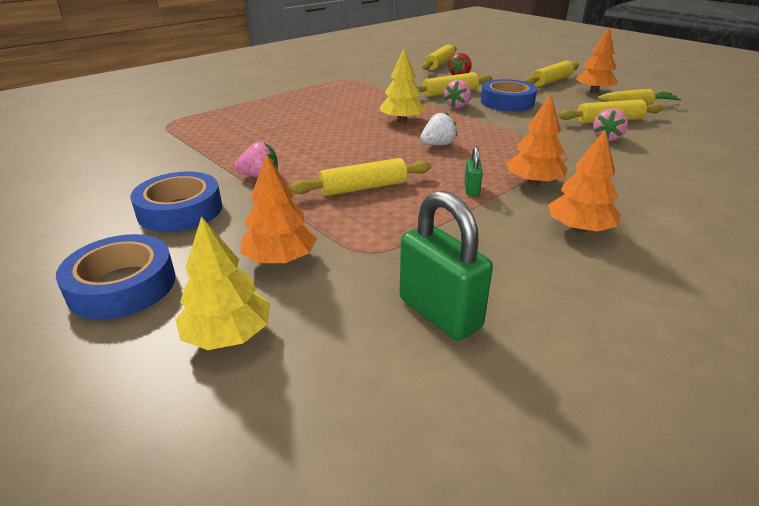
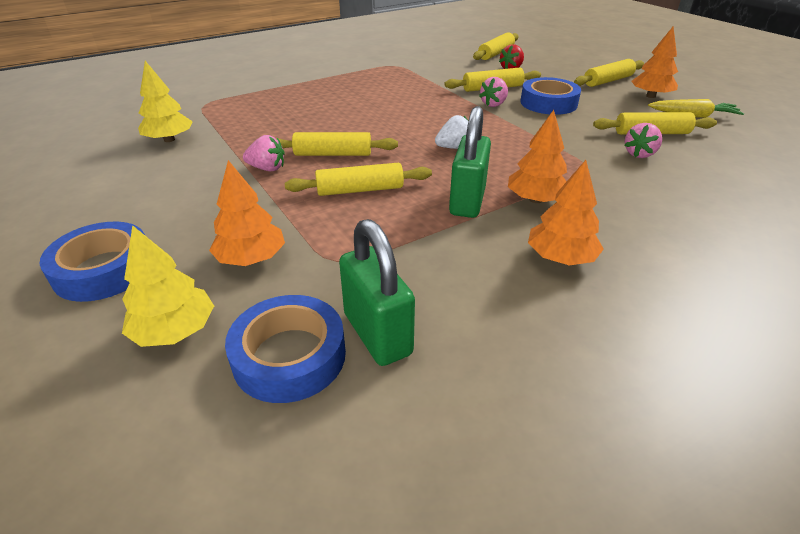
camera: 10 degrees right, 5 degrees up
(180, 210) = (181, 198): blue tape -> blue tape (289, 356)
(322, 159) = (333, 154): none -> yellow rolling pin
(402, 120) = (429, 117): yellow tree -> yellow tree (169, 139)
(471, 189) = (467, 201): green padlock -> green padlock, size x2.08

